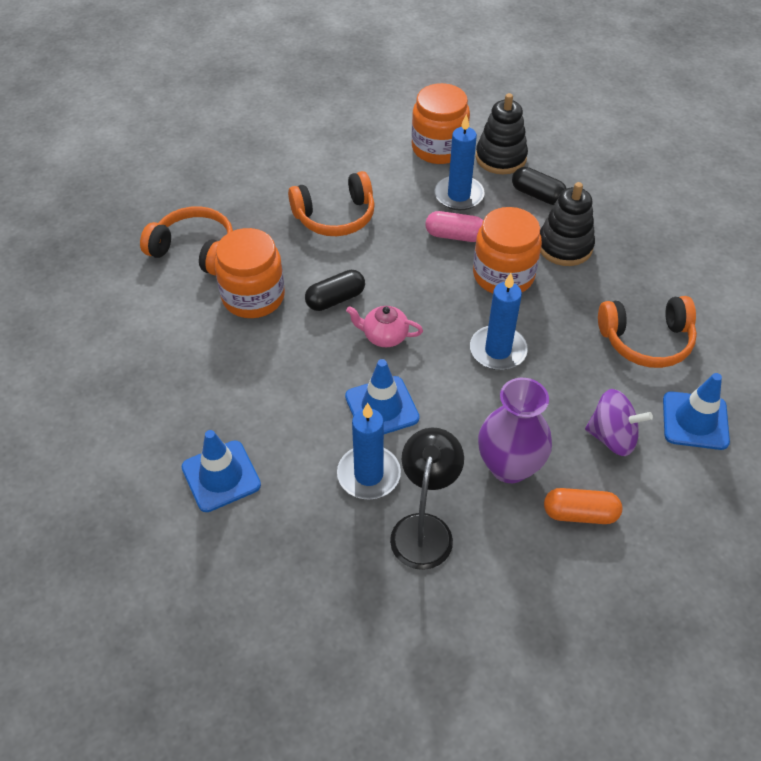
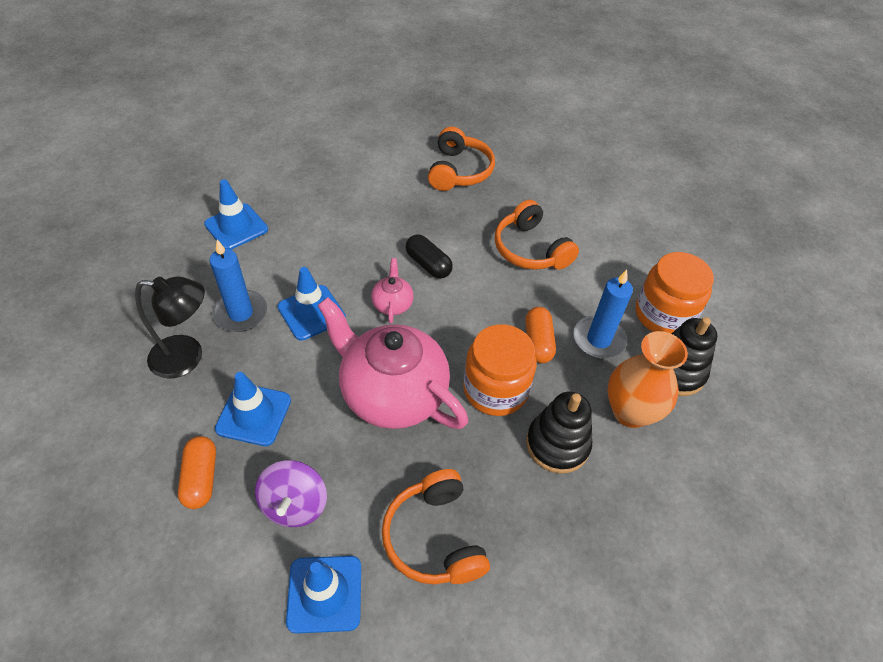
camera: 75 degrees right, 0 degrees up
(253, 297) = (417, 213): orange jar -> none
(454, 236) = (538, 342): pink capsule -> orange capsule
(498, 350) = (392, 393): blue candle -> pink teapot
(509, 466) = (254, 414): purple vase -> blue traffic cone
(537, 195) = (630, 412): black capsule -> orange vase

